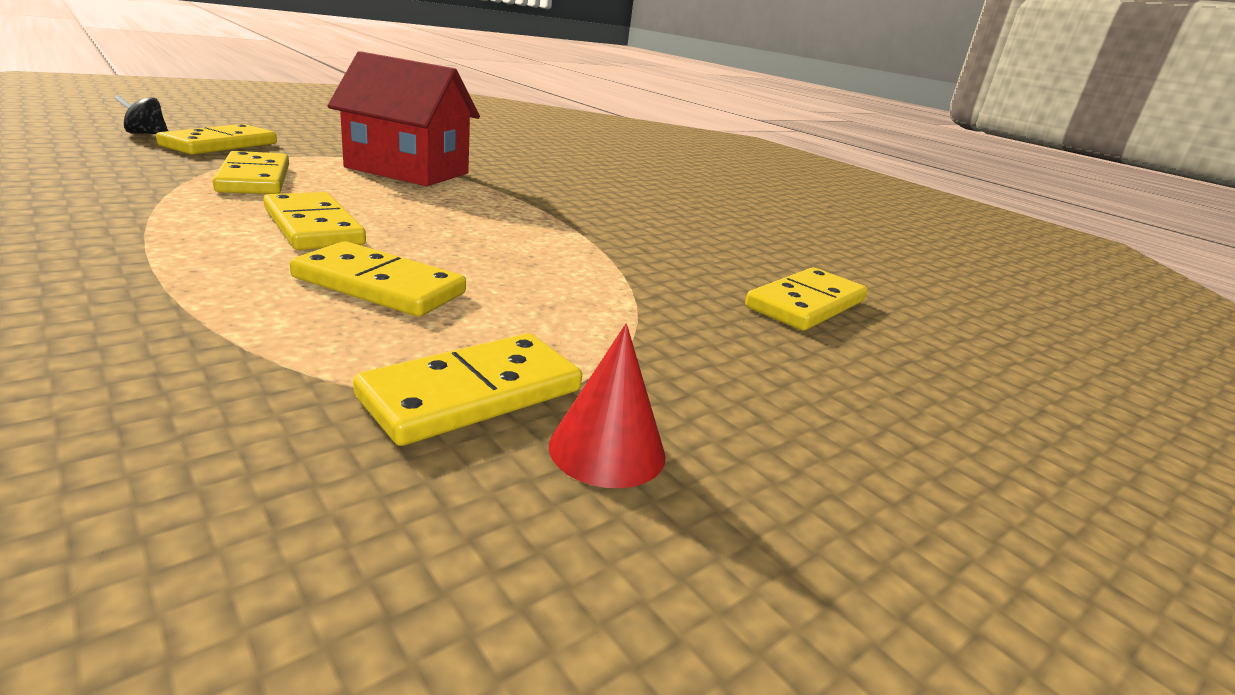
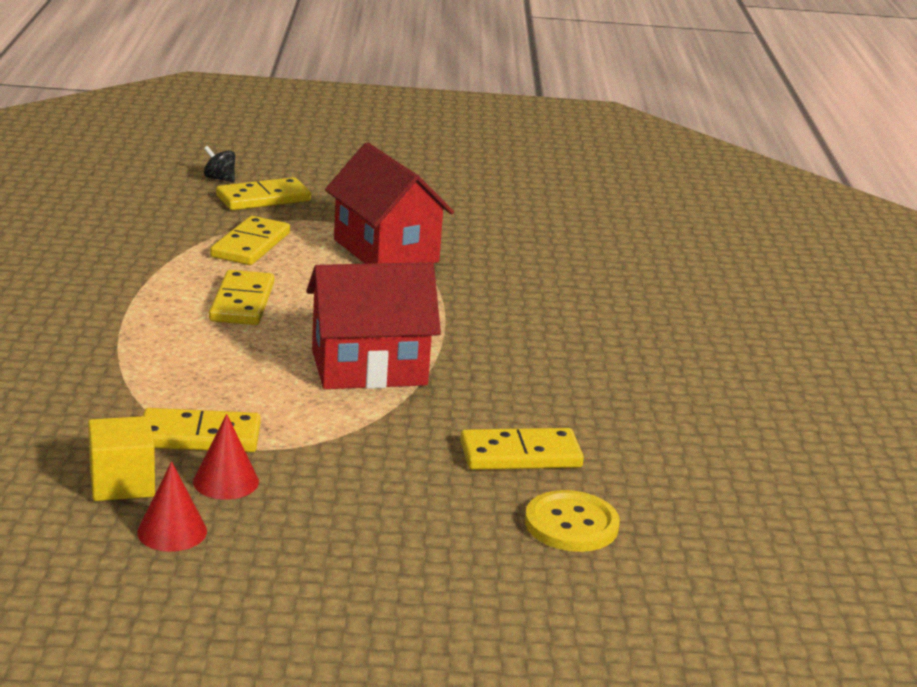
camera: 40 degrees right, 0 degrees up
(379, 285) = (230, 360): yellow domino -> none
(452, 532) = (122, 483): none -> yellow cube
(547, 261) = (369, 368): none -> red house
(669, 592) = (172, 531): none -> red cone
(963, 355) = (571, 524): none -> yellow button

